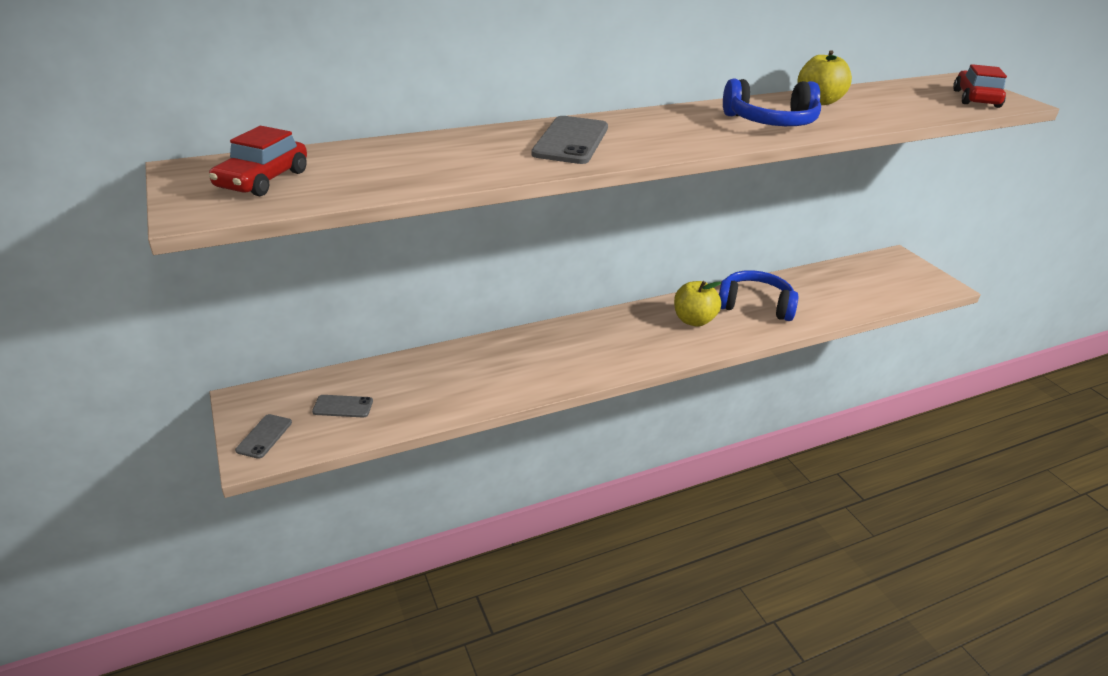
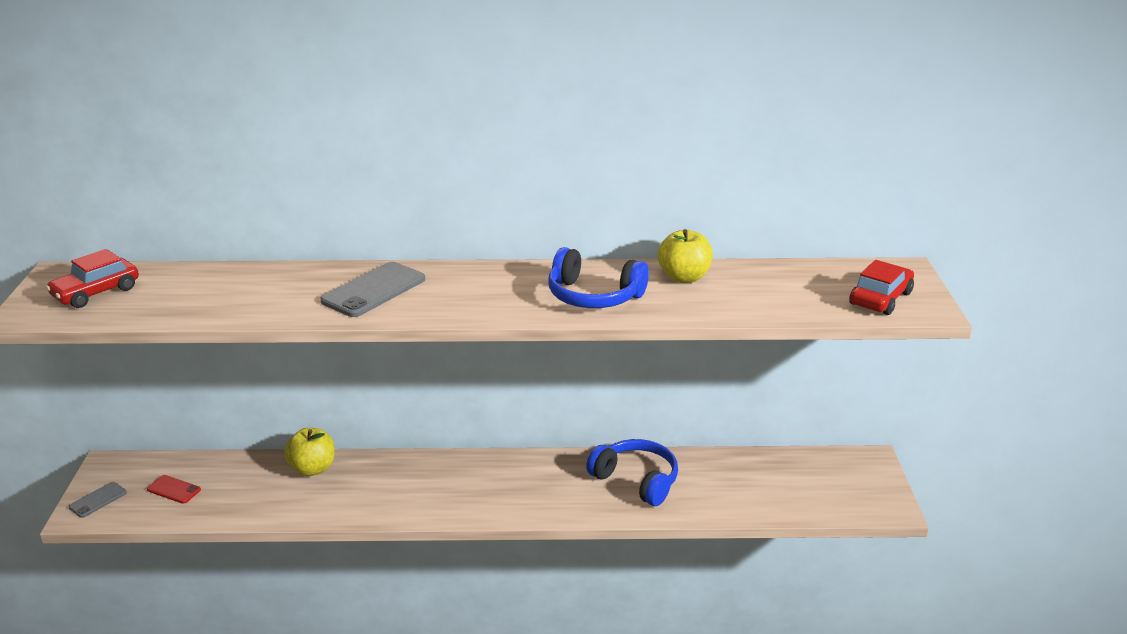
camera: 25 degrees right, 5 degrees down
(343, 406) = (174, 489): grey phone -> red phone
(693, 320) = (554, 482): yellow apple -> yellow apple (312, 469)

